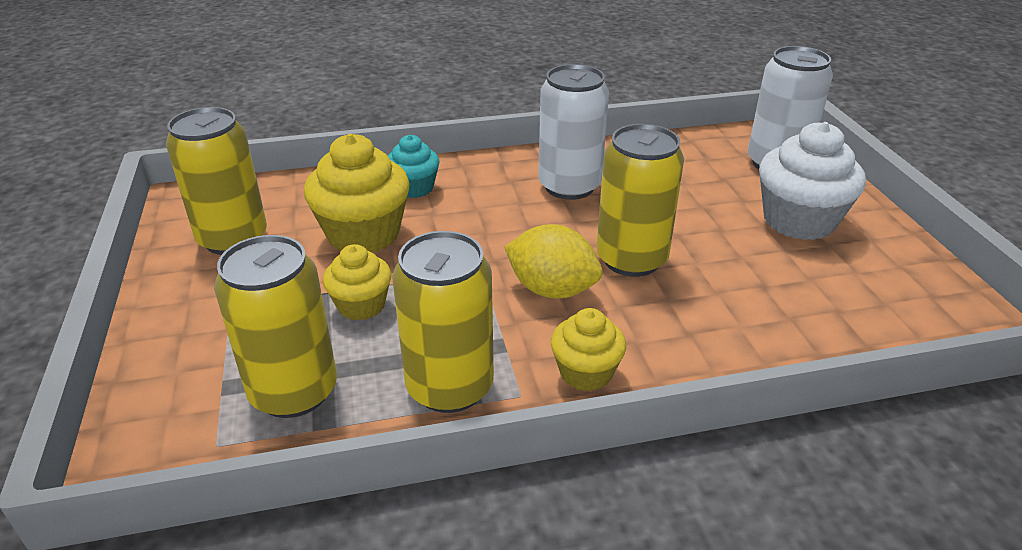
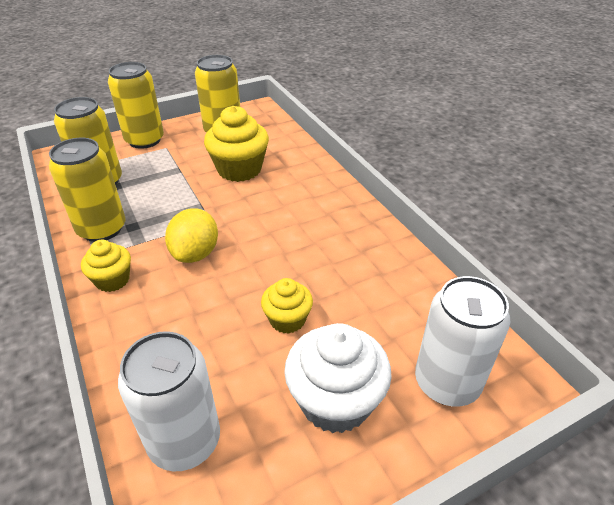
camera: 75 degrees right, 5 degrees up
(361, 305) = (170, 185): yellow cupcake -> yellow cupcake (287, 319)
(414, 188) = (299, 175): turquoise cupcake -> none
(569, 186) = (332, 243): white can -> white can (184, 440)
(631, 259) = (240, 288): yellow can -> yellow can (144, 140)

